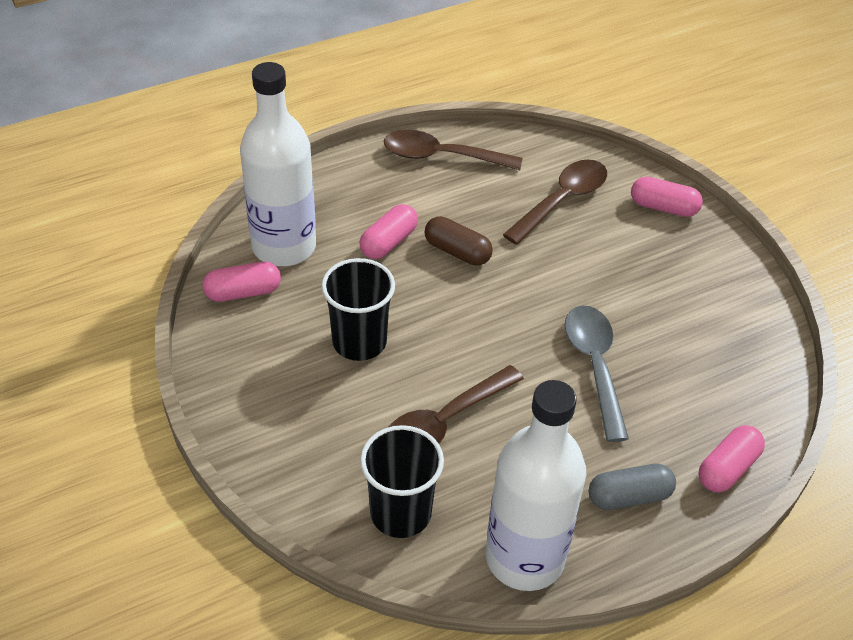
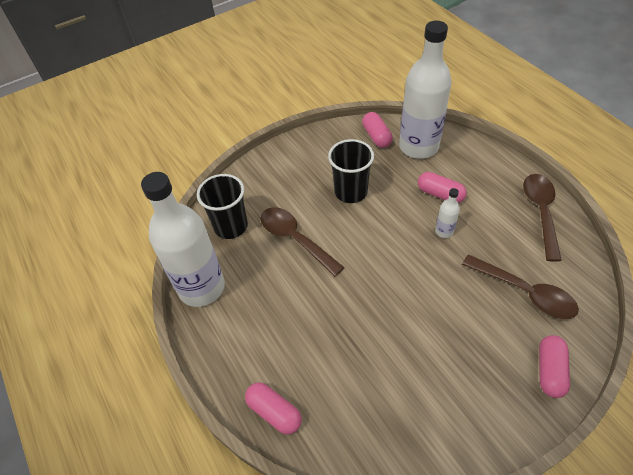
camera: 90 degrees right, 5 degrees up
(457, 251) = (444, 231): brown capsule -> white bottle
(594, 366) = (356, 321): grey spoon -> none
(629, 497) = (246, 344): grey capsule -> none

